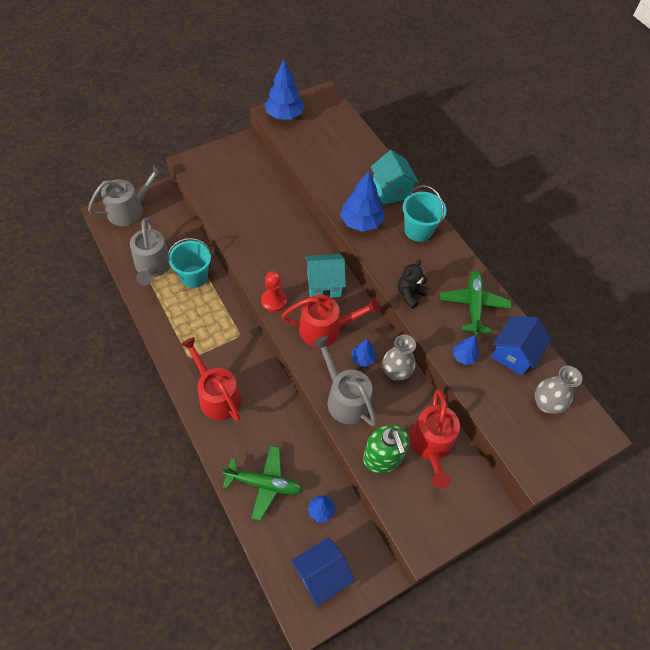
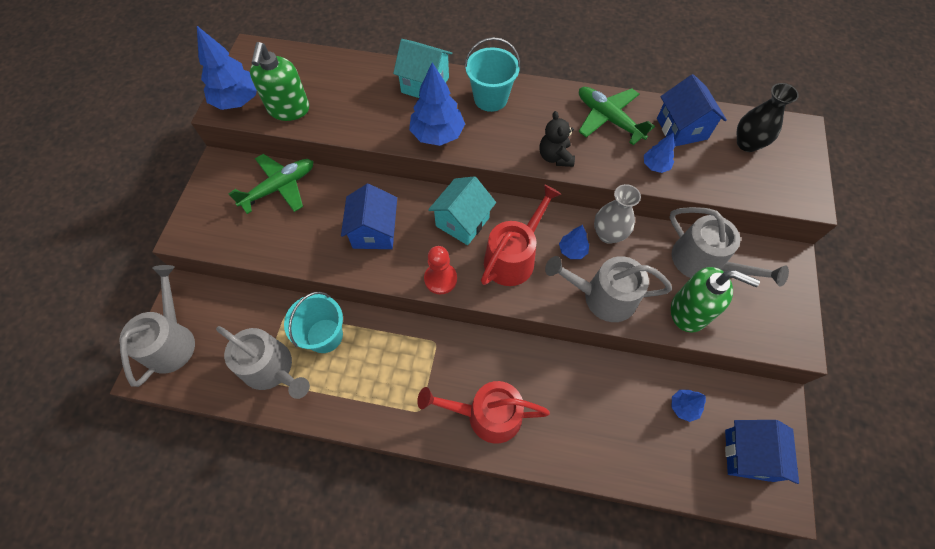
camera: 45 degrees left, 5 degrees up
(264, 484) = (620, 439): green plane -> green plane (280, 187)
(273, 245) = (374, 232): none -> blue house
(303, 141) = (288, 109): none -> green soap dispenser
(431, 445) = (703, 262): red watering can -> grey watering can
(546, 403) = (747, 143): grey vase -> black vase

